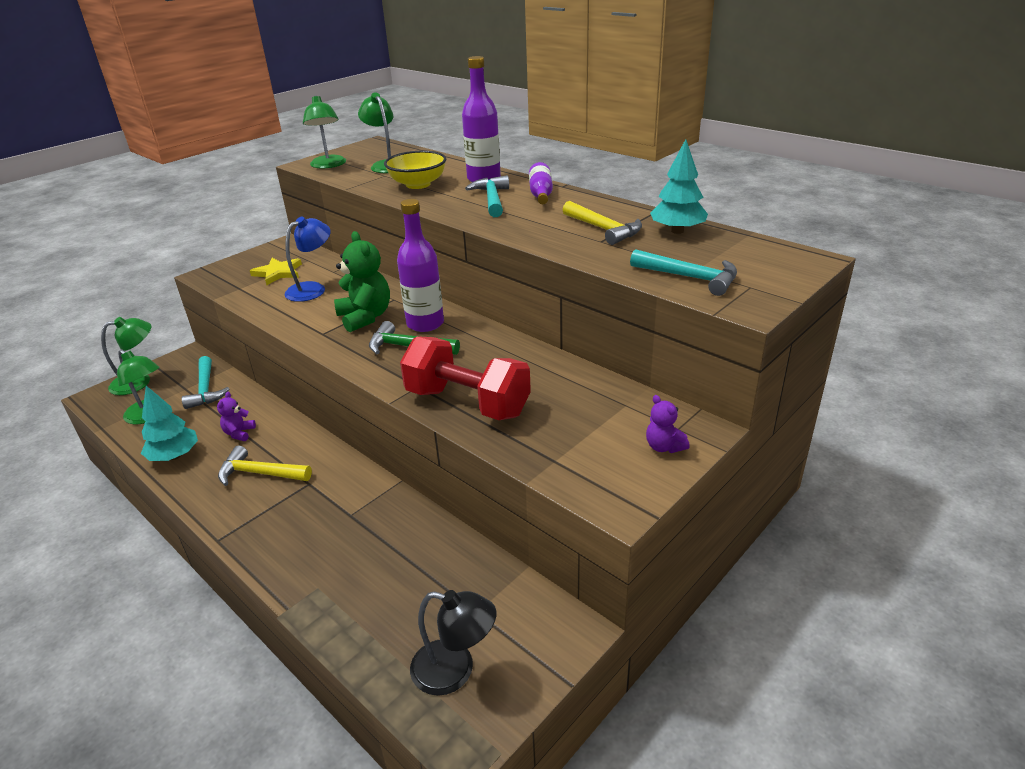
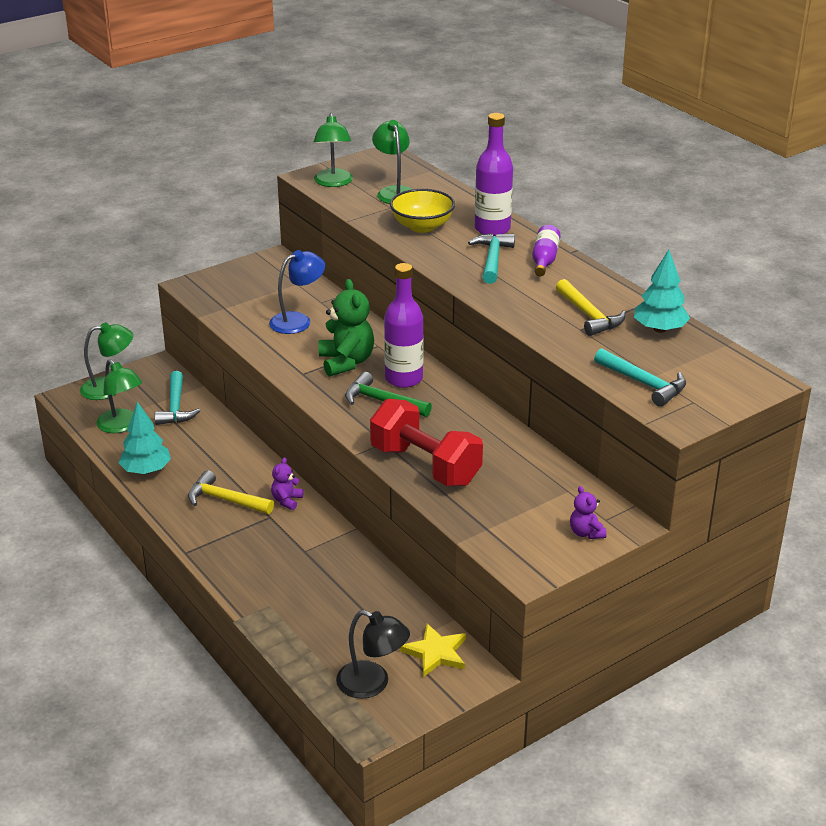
camera: 10 degrees right, 0 degrees up
(239, 433) = (207, 458): purple teddy bear -> purple teddy bear (287, 500)
(278, 273) = (264, 295): yellow star -> yellow star (436, 653)

